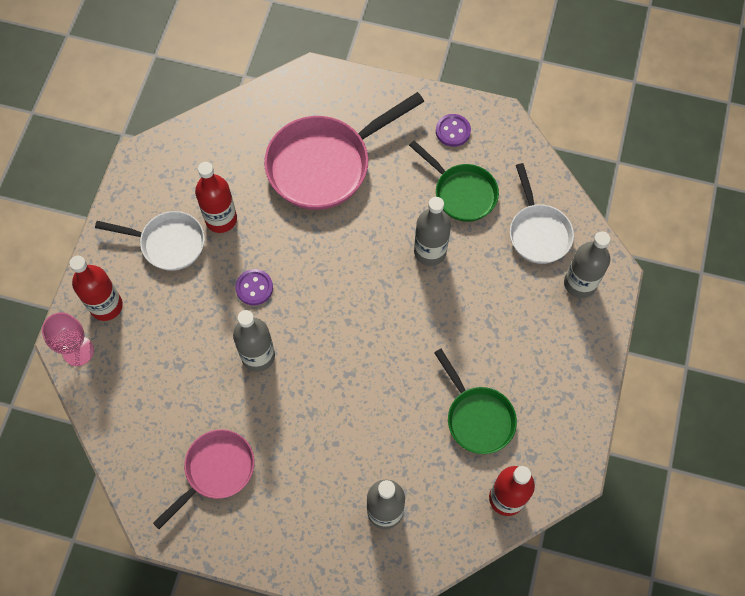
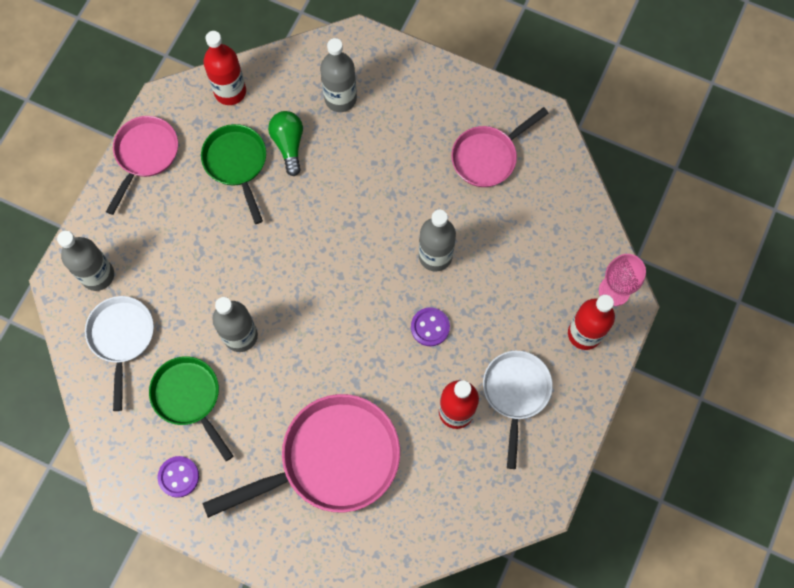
camera: 170 degrees left, 5 degrees up
(168, 243) = (515, 393): white pan -> white pan turned 75 degrees clockwise
(429, 448) = (288, 144): none -> green light bulb
(574, 410) = (145, 155): none -> pink pan

